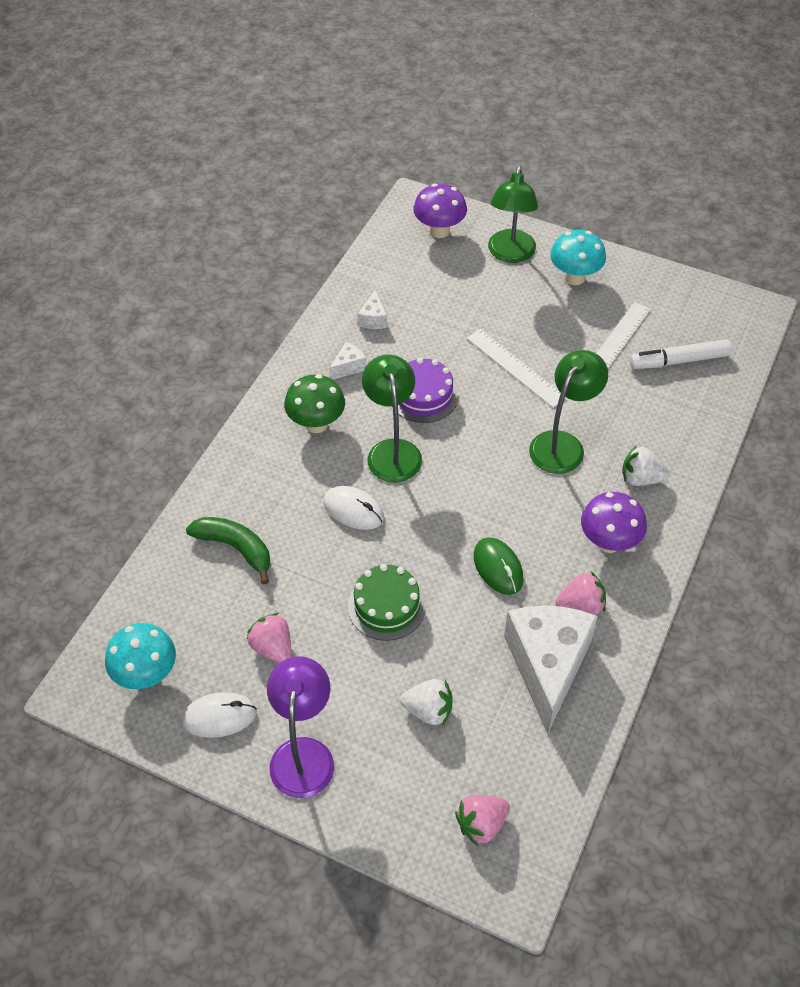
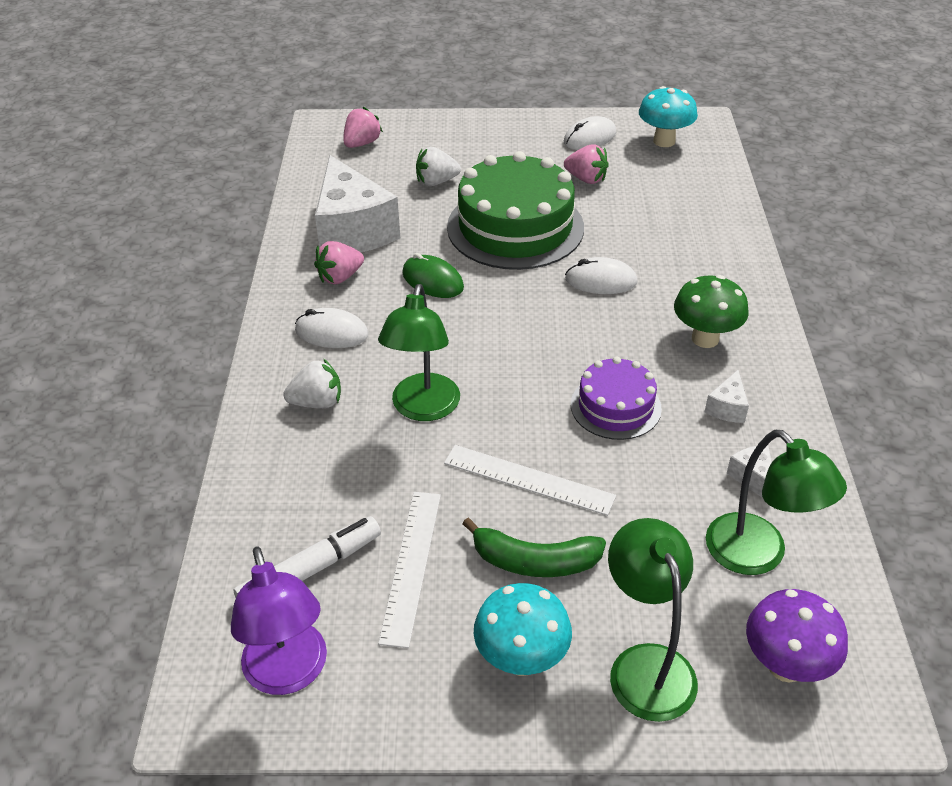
camera: 155 degrees right, 10 degrees down
(235, 548) = (678, 223): green banana -> green banana (534, 561)
(303, 753) = (513, 139): purple lamp -> purple lamp (289, 674)
(386, 606) = (515, 227): green cake -> green cake, size x1.83
(392, 451) = (605, 340): green lamp -> green lamp (757, 556)
(609, 542) = (331, 332): purple mushroom -> white mouse

